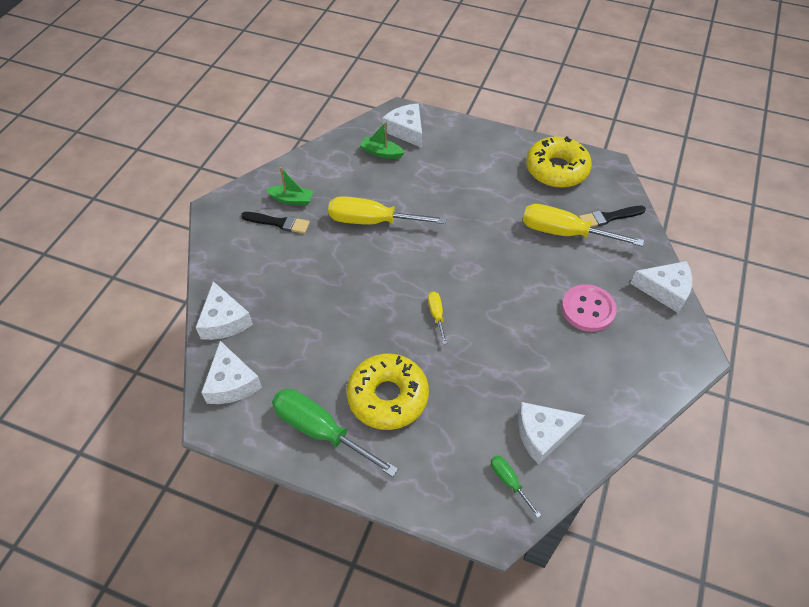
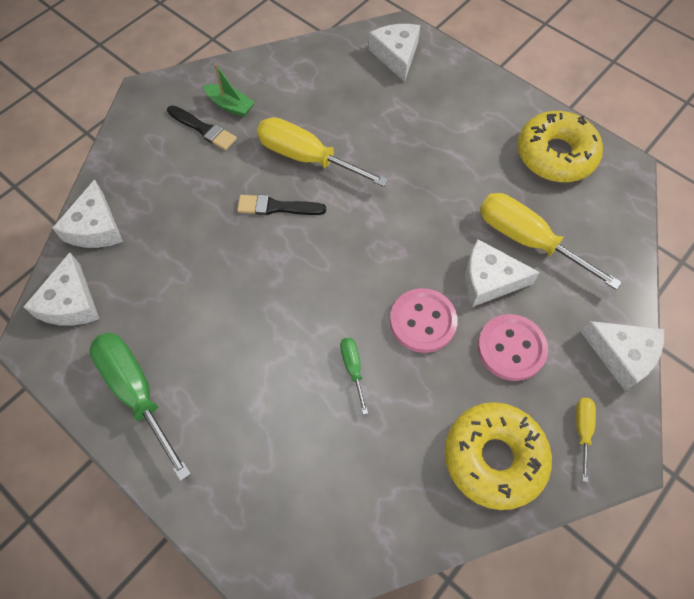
camera: 20 degrees right, 10 degrees up
(381, 153) = (355, 76): green boat -> none
(388, 397) = (227, 378): yellow donut -> yellow donut (494, 457)
(436, 315) = (327, 296): yellow screwdriver -> yellow screwdriver (582, 430)
(509, 481) = (315, 533): green screwdriver -> green screwdriver (353, 368)
(516, 311) = (423, 321): none -> pink button
(542, 434) = (382, 489): white cheese -> white cheese (489, 280)
(609, 217) = (593, 236): black brush -> black brush (277, 207)

